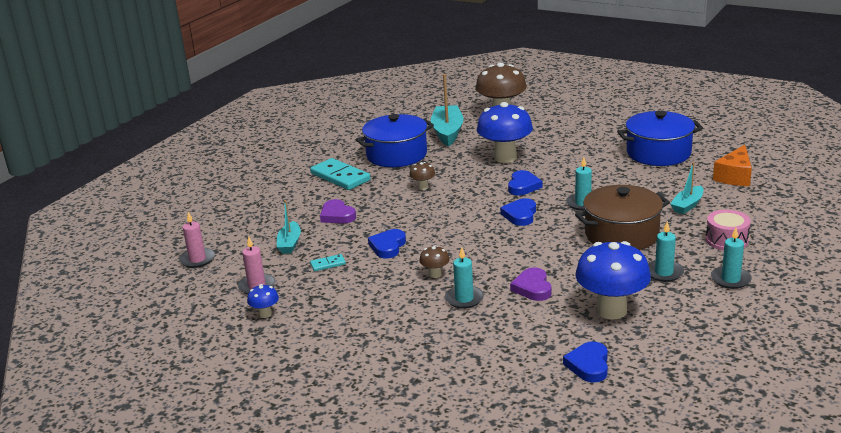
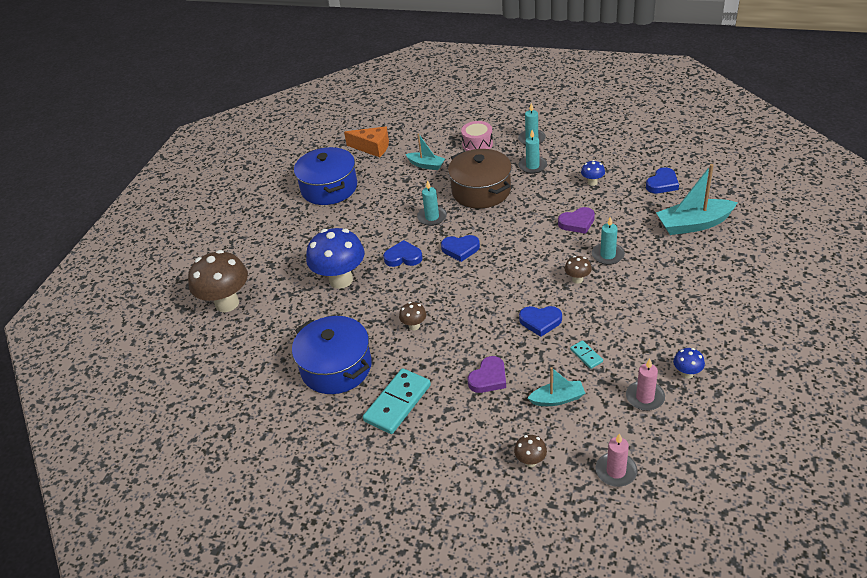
camera: 100 degrees left, 15 degrees up
(239, 225) = (530, 461): none -> brown mushroom
(447, 132) = (275, 338): turquoise boat -> turquoise boat (693, 224)
(588, 365) = (662, 184): blue heart -> blue heart turned 45 degrees counterclockwise
(611, 310) = (592, 182): blue mushroom -> blue mushroom, size x0.45

